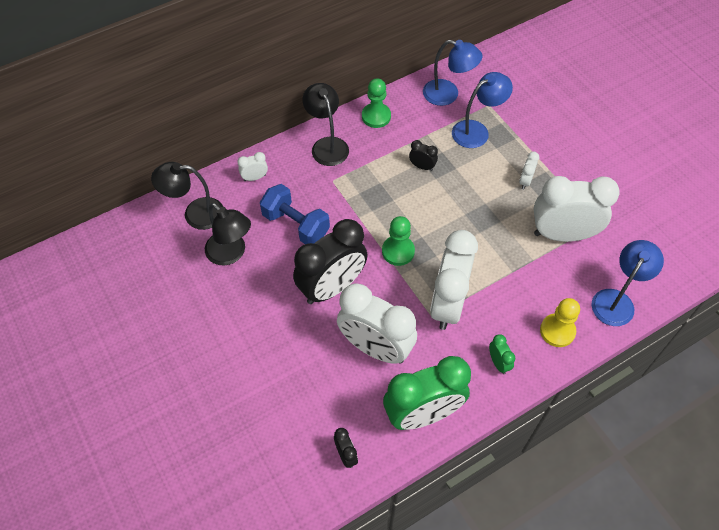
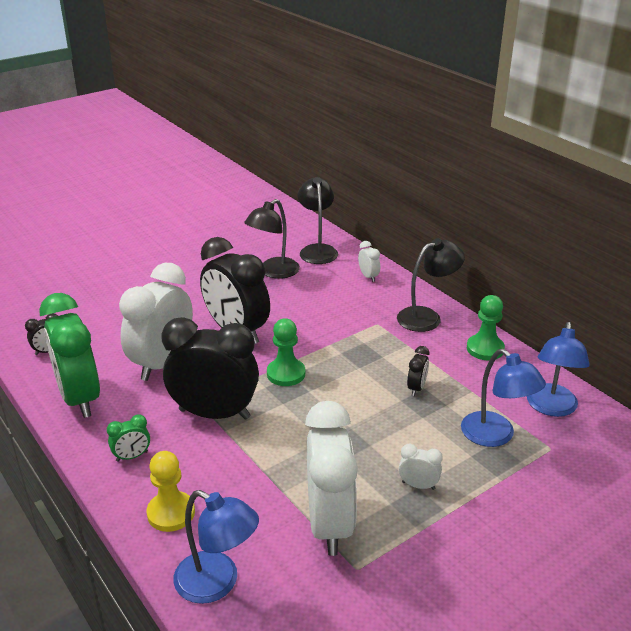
camera: 85 degrees right, 25 degrees down
(296, 225) = (313, 305): blue dumbbell -> none
(448, 304) = (214, 414): white clock -> black clock

